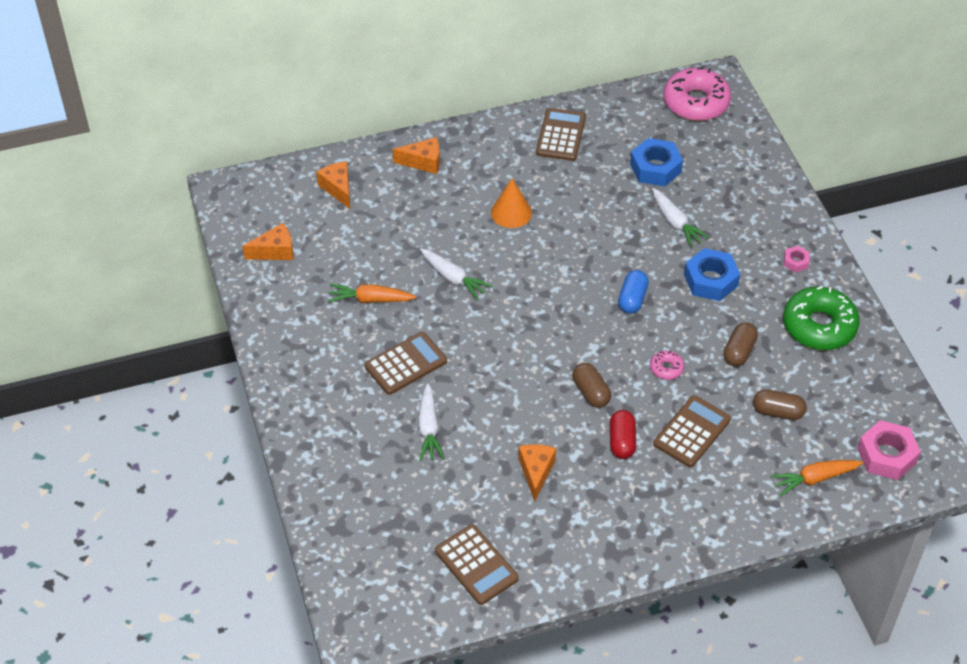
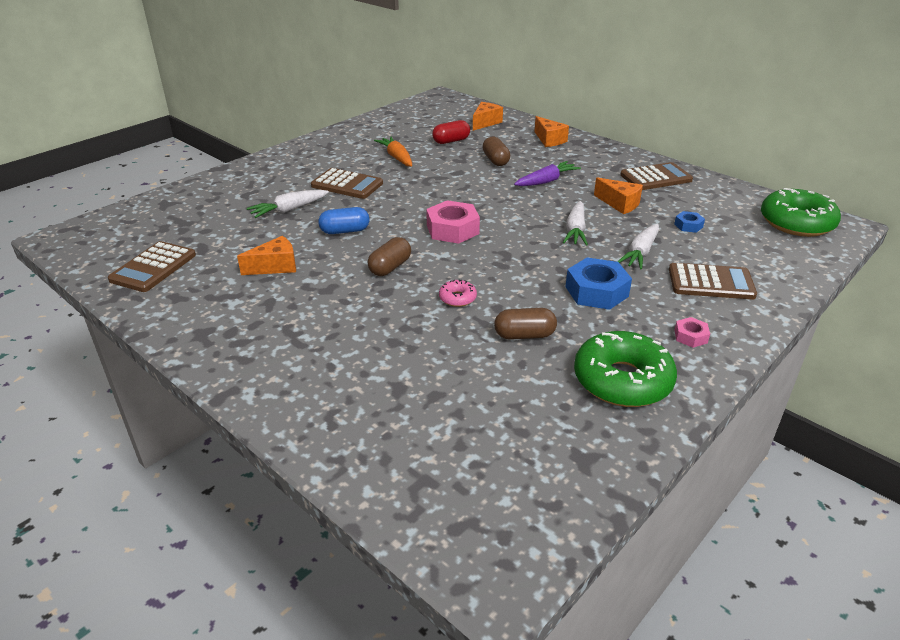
camera: 60 degrees right, 15 degrees down
(275, 251) = (406, 120): orange cheese -> orange cheese (619, 204)
(453, 278) = (451, 179): white carrot -> white carrot (575, 230)
(511, 212) = (546, 181): orange cone -> purple carrot
(622, 441) = (345, 299): red capsule -> red capsule (451, 141)
(632, 299) = (521, 257): blue capsule -> blue capsule (345, 231)
(655, 168) = (688, 225): blue nut -> blue nut, size x0.51
(692, 432) = (389, 336): brown calculator -> brown calculator (711, 282)
(696, 102) = (796, 223): pink donut -> green donut
(778, 412) = (467, 387): brown capsule -> brown capsule (495, 160)
(814, 479) = (391, 447): orange carrot -> none
(886, 455) = (478, 504): pink nut -> pink nut (452, 229)

